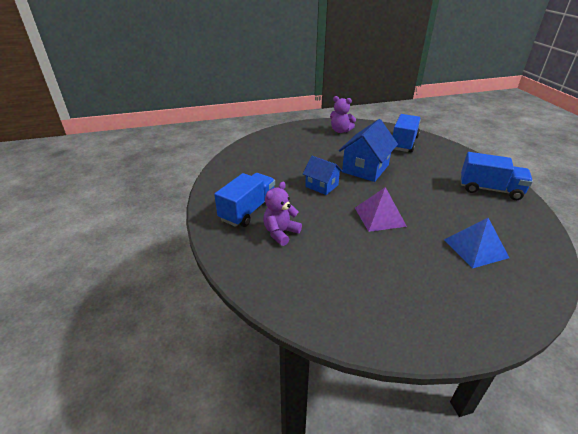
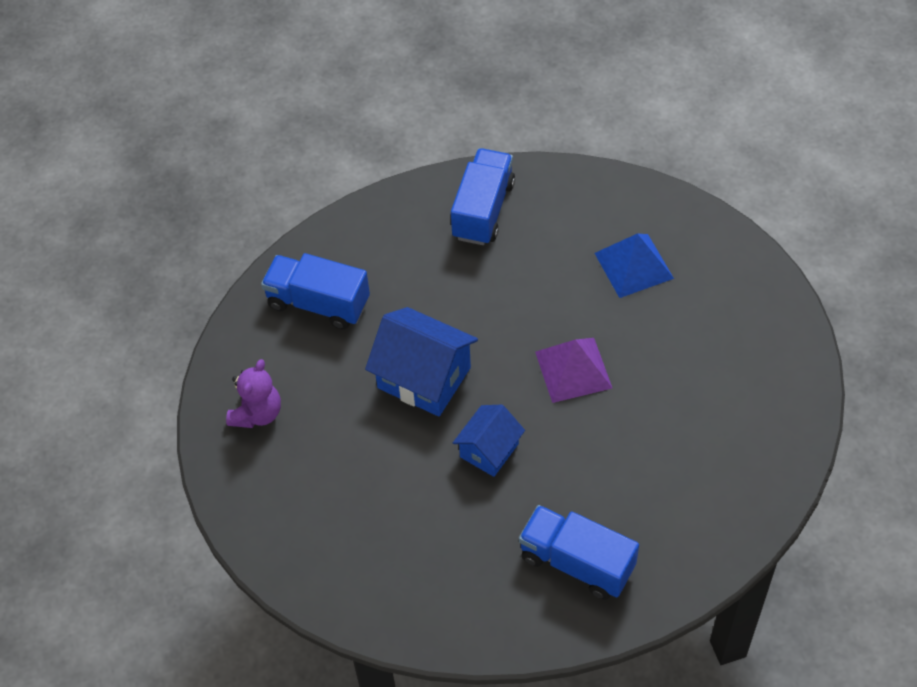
camera: 90 degrees left, 20 degrees up
(280, 233) = (630, 507): purple teddy bear -> none

